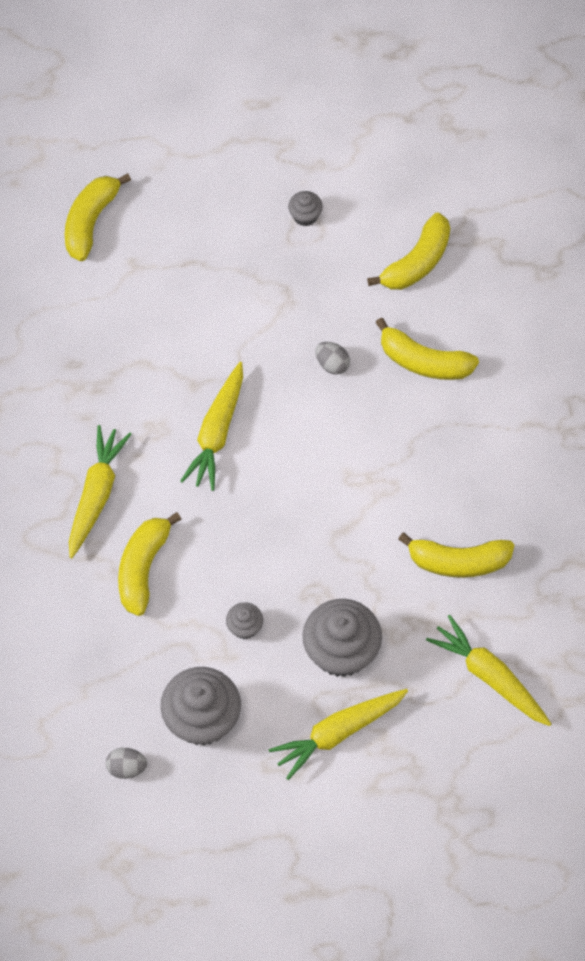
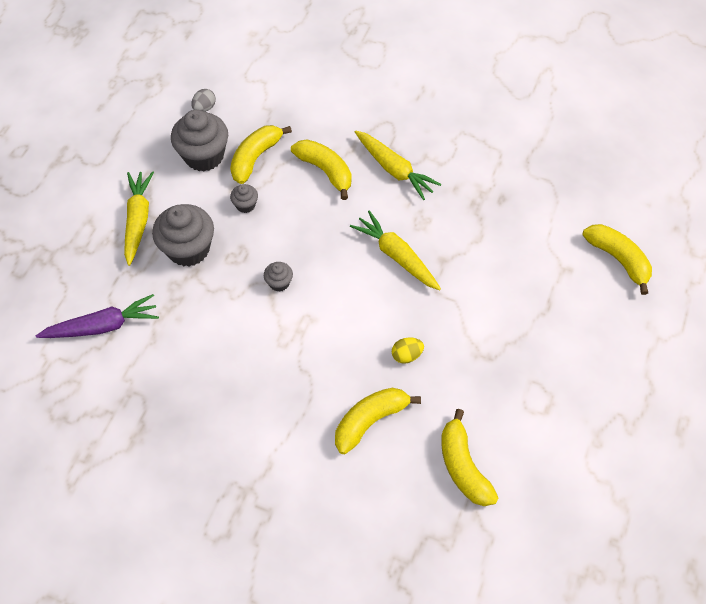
camera: 120 degrees right, 5 degrees down
(305, 216) = (551, 405): grey cupcake -> grey cupcake (279, 283)
(332, 364) = (406, 355): grey egg -> yellow egg
(458, 561) = (197, 353): yellow banana -> yellow banana (255, 158)
(490, 676) = (103, 326): yellow carrot -> purple carrot

